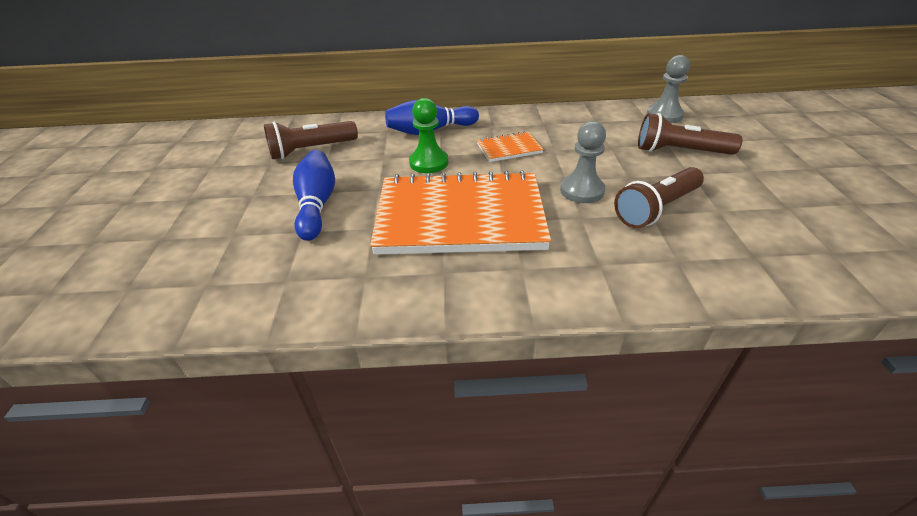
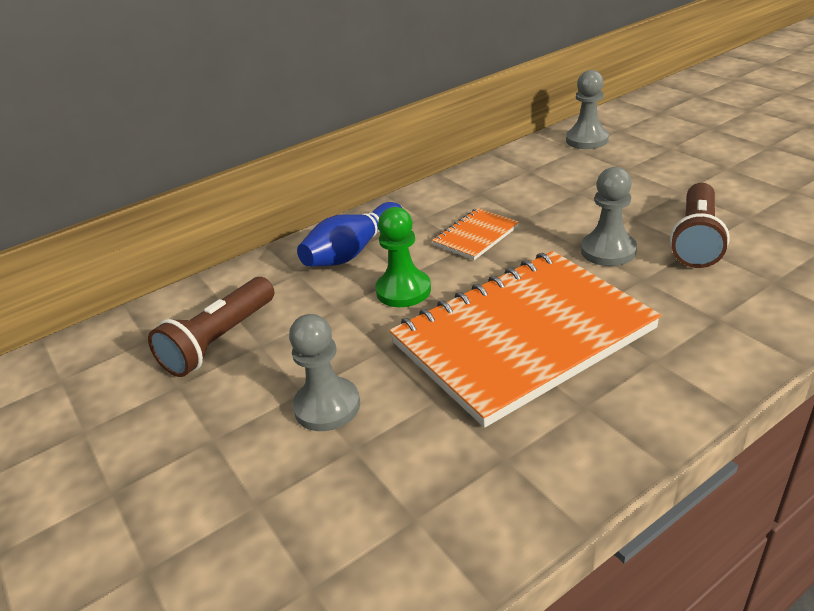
camera: 30 degrees left, 5 degrees down
(317, 205) = (327, 406): blue bowling pin -> grey pawn
(680, 151) = (646, 172): brown flashlight -> none

